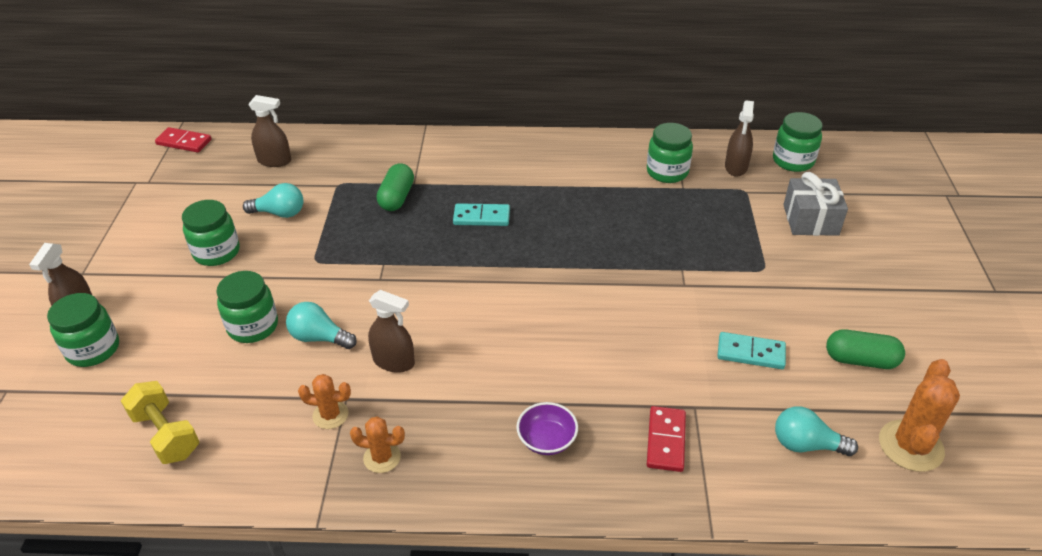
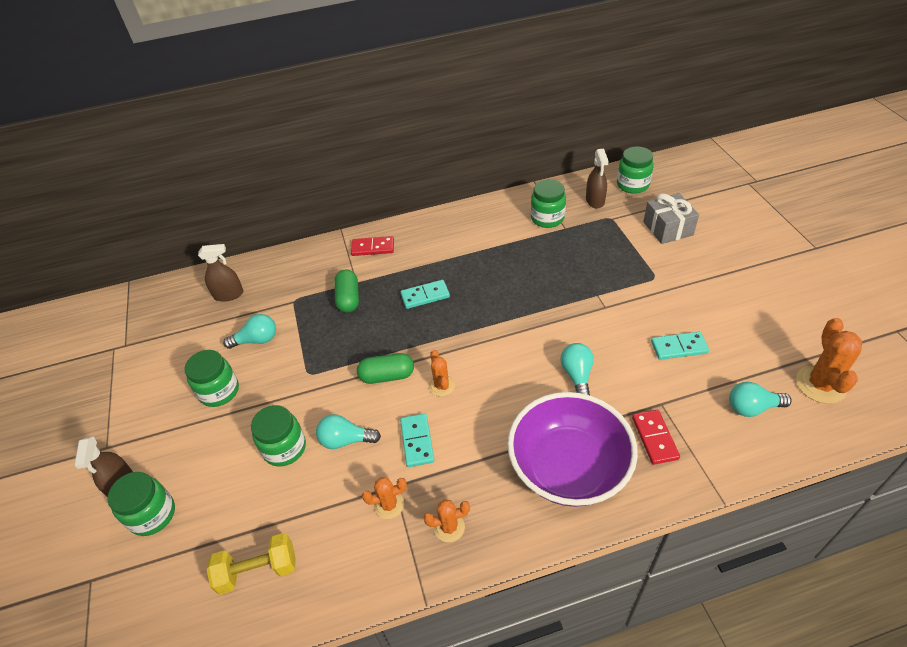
camera: 15 degrees left, 5 degrees up
(166, 434) = (258, 570): yellow dumbbell -> yellow dumbbell turned 45 degrees counterclockwise
(184, 142) = (139, 299): red domino -> red domino (373, 248)
(394, 361) = (417, 441): brown spray bottle -> turquoise domino
(450, 314) = (441, 386): none -> orange cactus
(547, 440) = (568, 468): purple bowl -> purple bowl, size x2.46
(610, 348) = (577, 376): none -> turquoise light bulb
(860, 360) = (755, 329): green capsule -> green capsule (387, 376)

